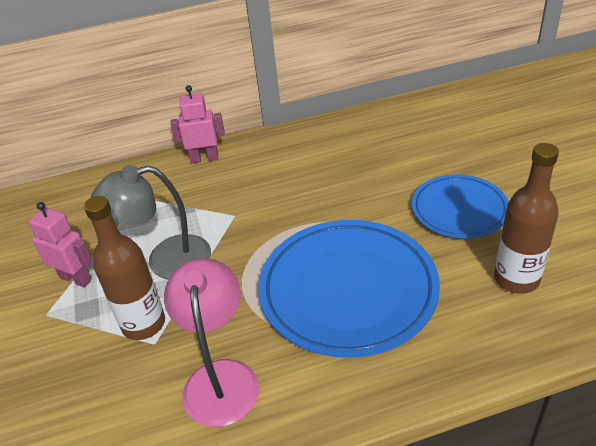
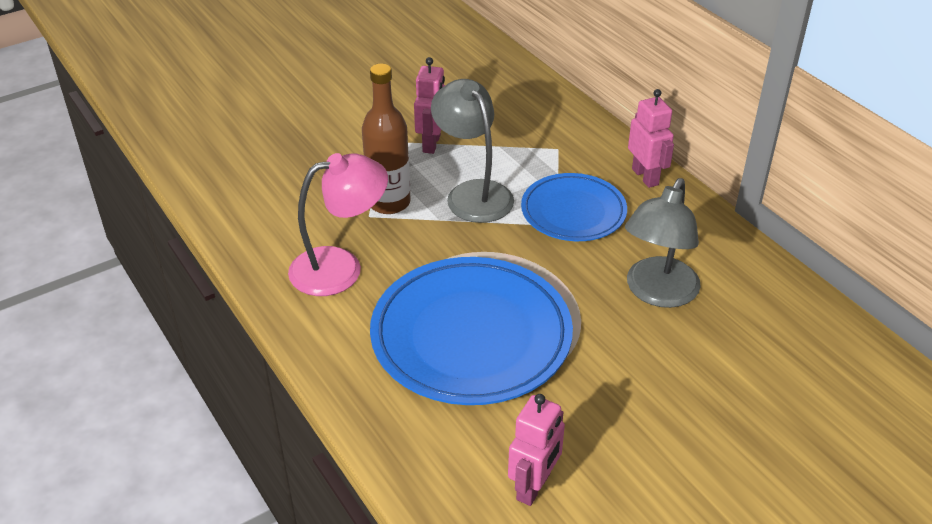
camera: 70 degrees right, 0 degrees up
(334, 178) = (657, 293): none -> grey lamp
(459, 210) = (644, 422): blue plate -> blue plate (573, 212)
(516, 279) = (534, 486): brown bottle -> pink robot

